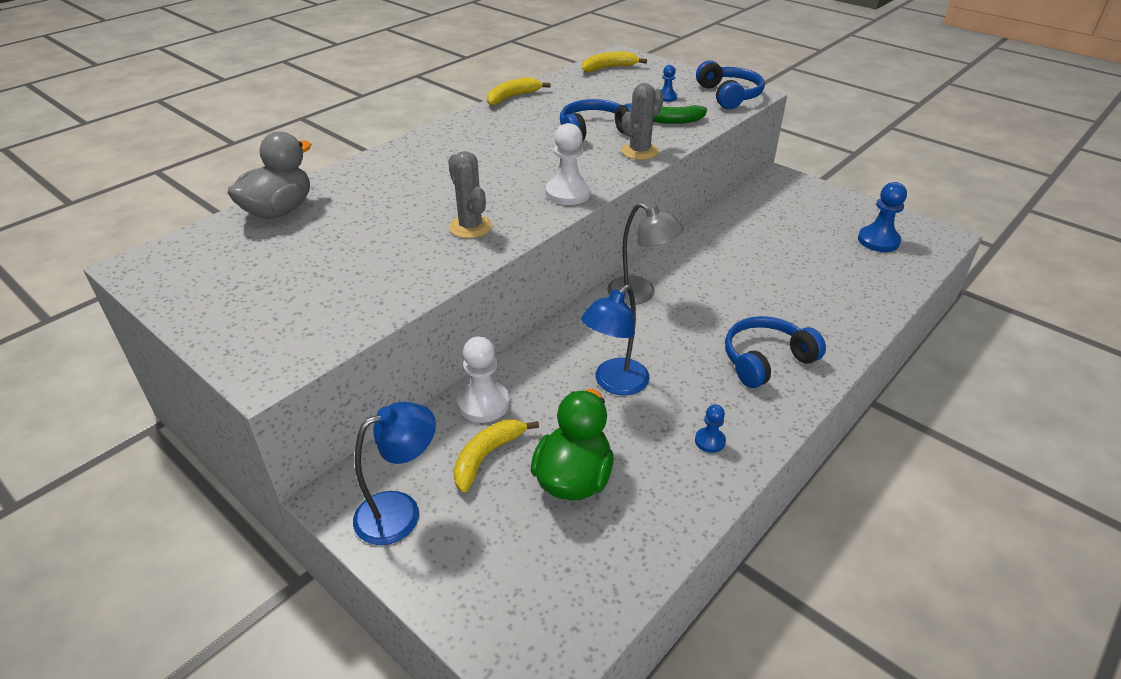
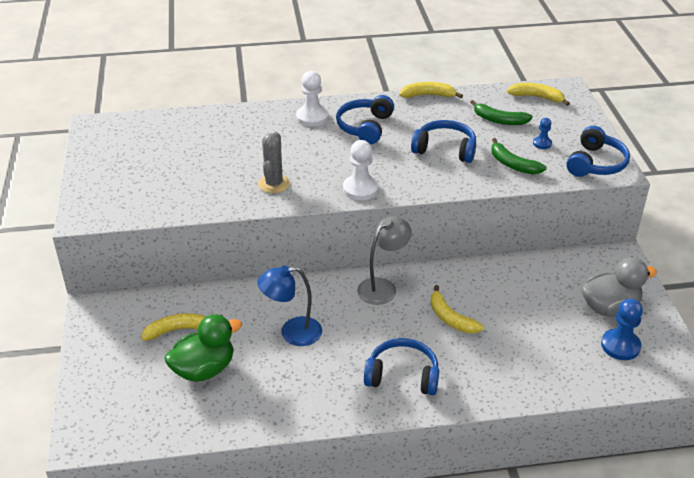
camera: 40 degrees right, 0 degrees up
(279, 211) = (190, 122): grey duck -> grey duck (609, 307)
(400, 511) = (109, 331): blue lamp -> none
(483, 403) = (210, 300): white pawn -> white pawn (312, 117)
(491, 142) = (365, 127): none -> blue headphones
(605, 94) = (499, 120): none -> green banana
(639, 151) = (452, 180): grey cactus -> none
(640, 294) = (383, 287): grey lamp -> grey lamp turned 120 degrees counterclockwise
(710, 441) = (300, 398): blue pawn -> none
(733, 289) = (450, 318): none -> yellow banana

